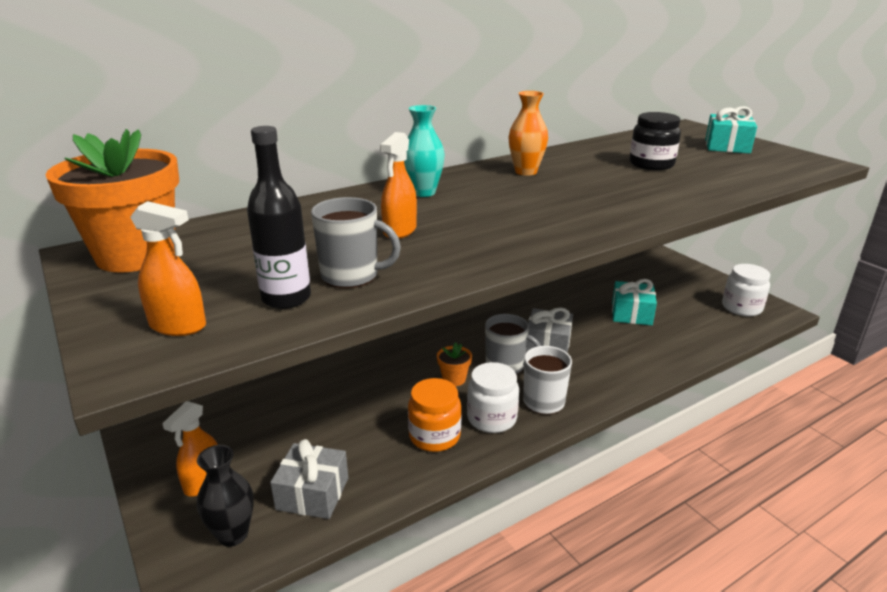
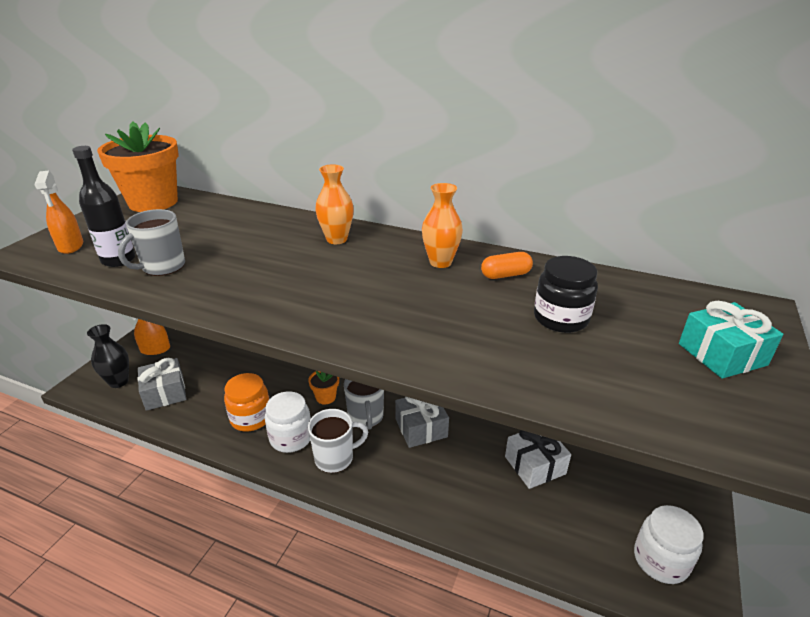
camera: 55 degrees right, 5 degrees up
(352, 276) = (162, 267): grey mug -> grey mug turned 60 degrees clockwise
(399, 231) = (251, 256): orange spray bottle -> none
(423, 192) = (336, 239): turquoise vase -> orange vase
(573, 161) = (505, 275): none -> orange capsule
(631, 313) = (535, 465): turquoise gift -> white gift

